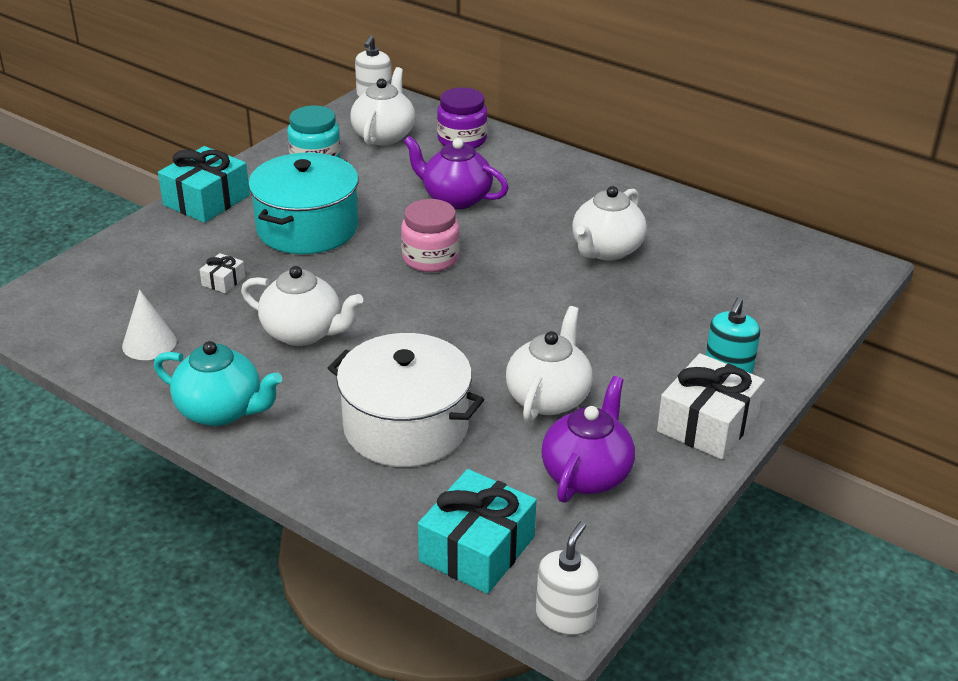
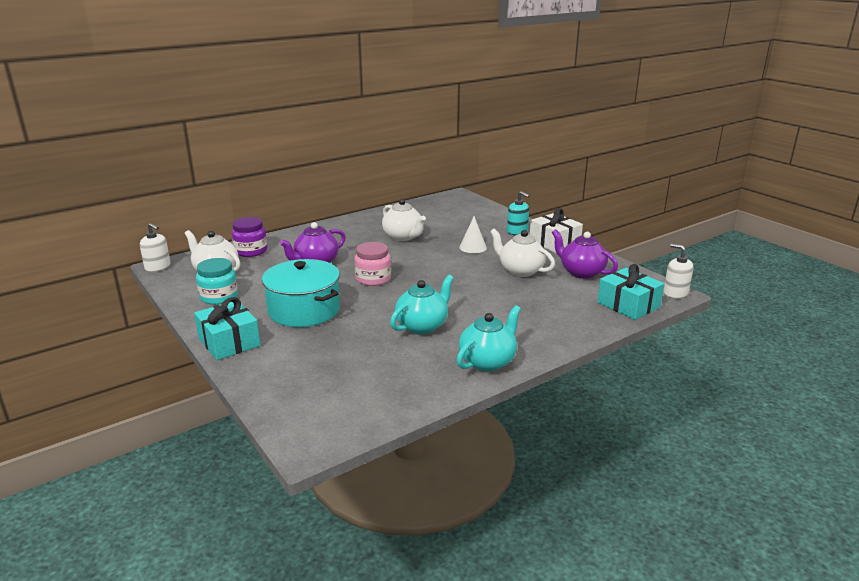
camera: 70 degrees left, 10 degrees down
(149, 343) = (398, 381): white cone -> white cone (473, 247)
(223, 281) = (343, 346): white gift -> none
(303, 333) = (422, 326): white teapot -> turquoise teapot
(406, 427) = (528, 308): white pot -> none

